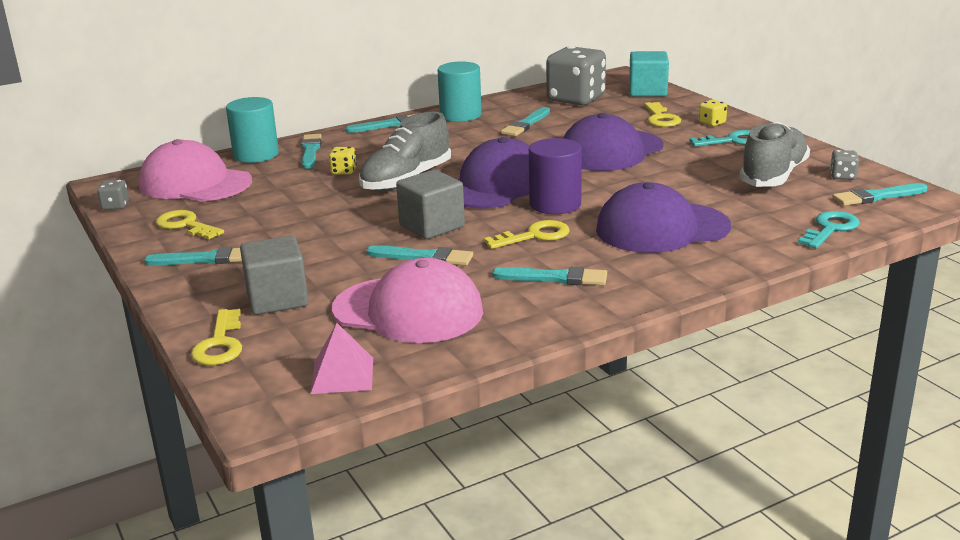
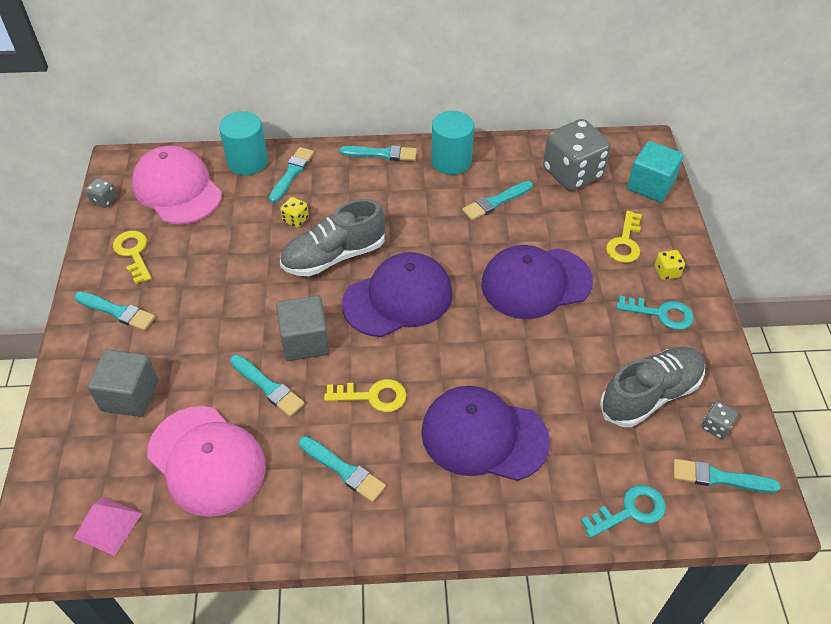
camera: 25 degrees right, 25 degrees up
(220, 344) = (58, 438): yellow key -> none
(555, 204) = (424, 353): purple cylinder -> none

